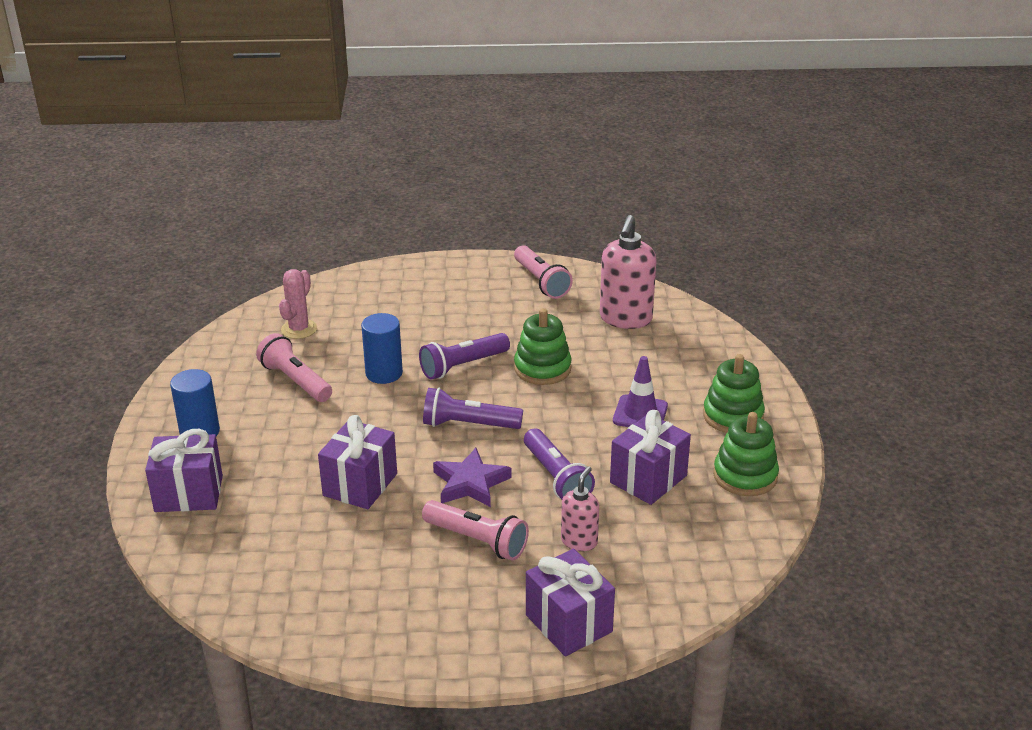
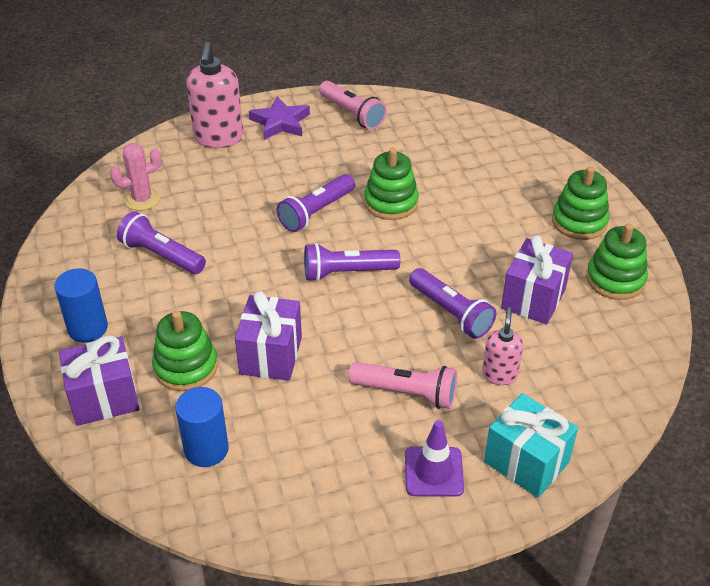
camera: 15 degrees left, 10 degrees up
(275, 480) = (186, 367): none -> green stacking toy
(295, 381) = (161, 255): pink flashlight -> purple flashlight
(299, 329) = (142, 199): pink cactus -> pink cactus turned 60 degrees clockwise
(384, 373) = (244, 232): blue cylinder -> blue cylinder (206, 449)
(470, 483) = (374, 333): purple star -> purple star (280, 122)
(568, 623) = (526, 462): purple gift -> turquoise gift
(625, 319) = (444, 140): pink soap dispenser -> pink soap dispenser (218, 138)
(640, 413) = (498, 233): purple traffic cone -> purple traffic cone (434, 472)

